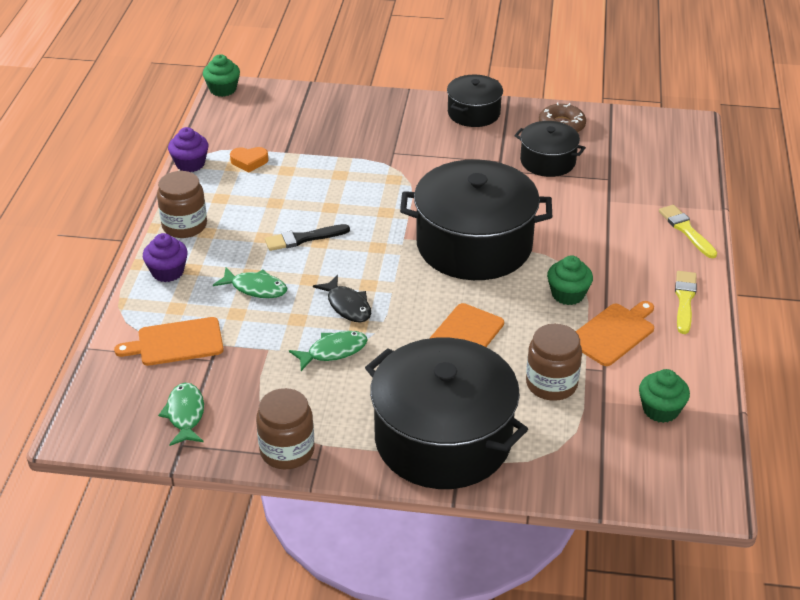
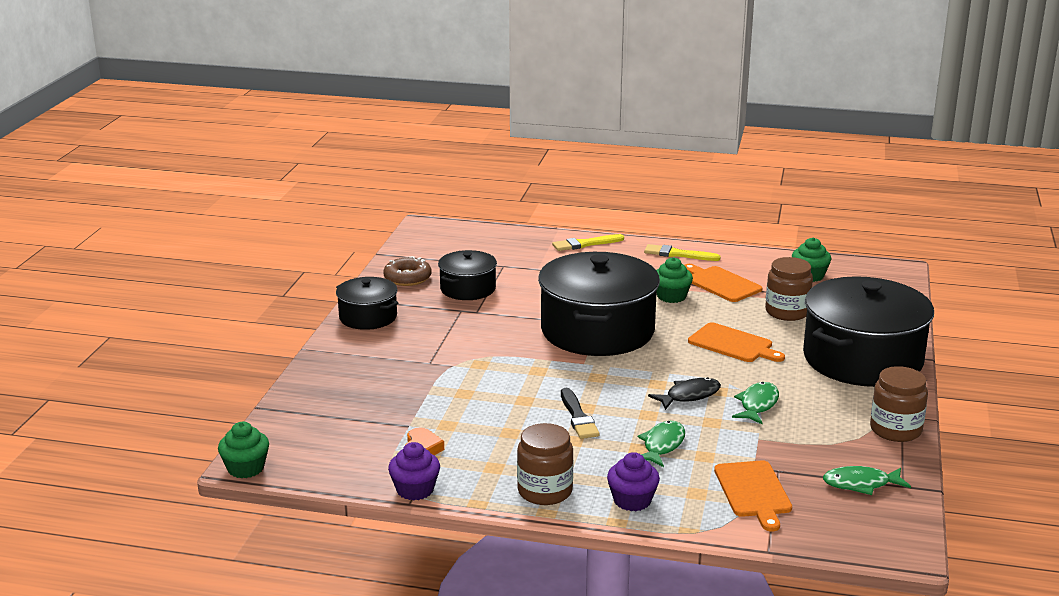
camera: 85 degrees left, 15 degrees down
(333, 351) = (757, 405): green fish -> green fish turned 45 degrees clockwise

